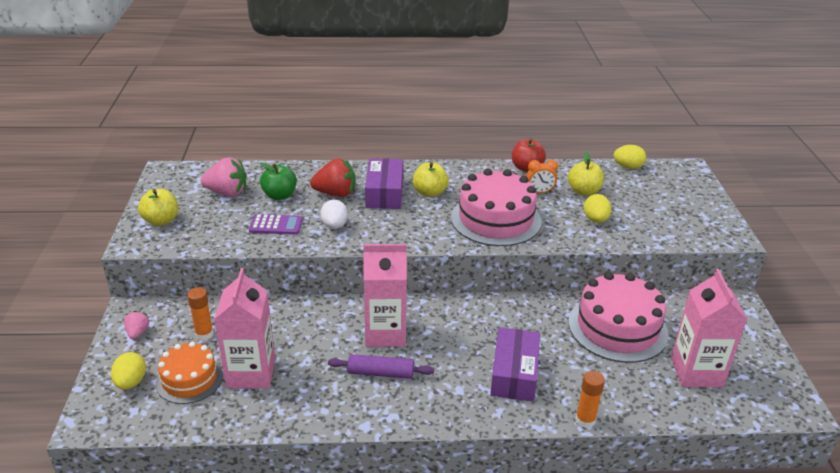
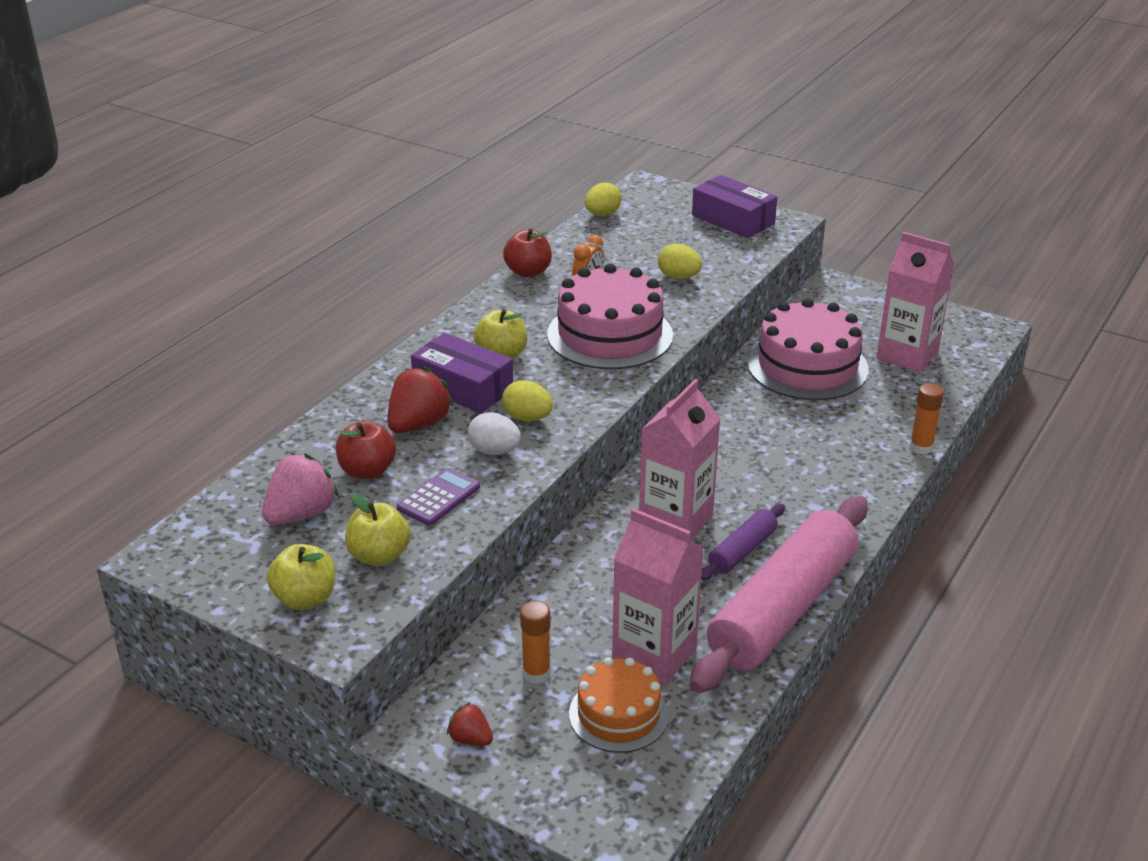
camera: 55 degrees left, 0 degrees up
(131, 382) = (577, 774): yellow egg -> yellow egg (527, 418)
(137, 332) = (470, 739): pink strawberry -> red strawberry
(279, 196) = (367, 471): green apple -> red apple
(335, 413) = (782, 609): none -> pink rolling pin
(514, 373) = (820, 460): purple box -> purple box (733, 219)
(583, 191) = (618, 260): yellow apple -> yellow apple (379, 556)

